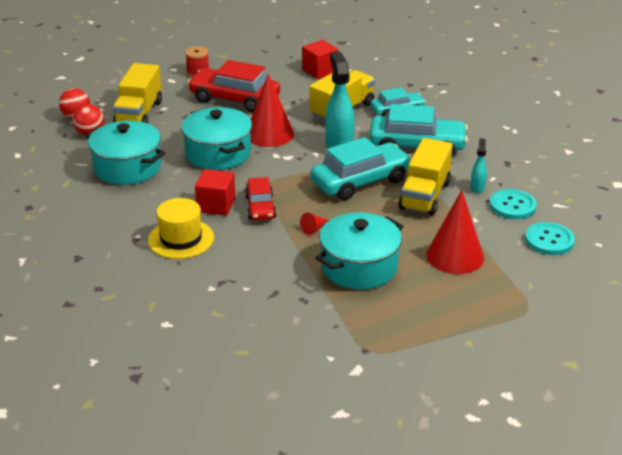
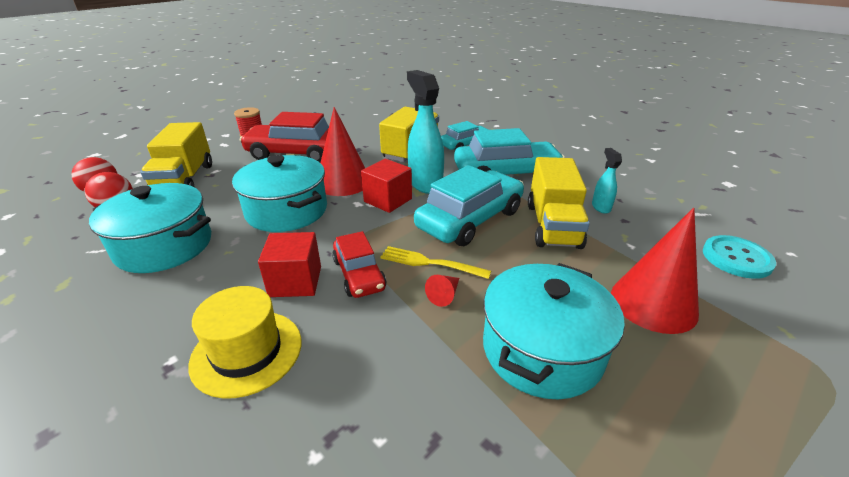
camera: 15 degrees left, 0 degrees up
(313, 208) = (430, 263): none -> yellow fork
(320, 71) = (374, 121): red cube -> red cube (388, 200)
(512, 206) = (655, 222): turquoise button -> none

